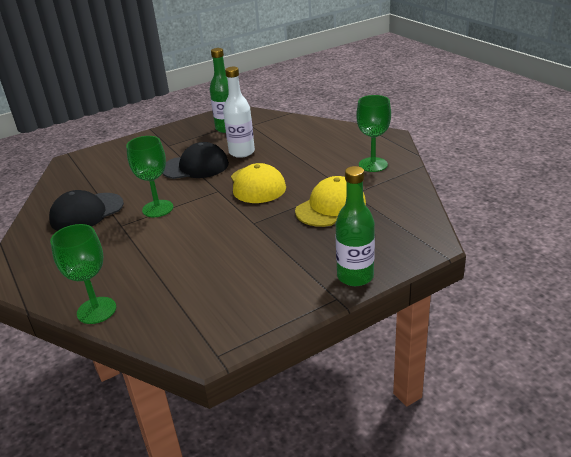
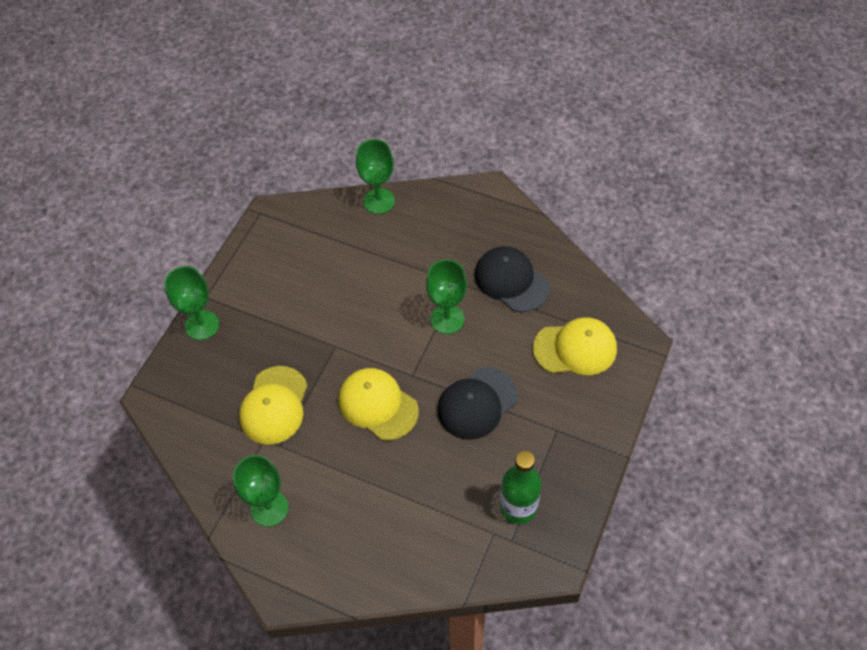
camera: 145 degrees right, 25 degrees up
(87, 213) = (511, 281): black cap -> black cap turned 60 degrees counterclockwise
(106, 169) = (575, 348): none -> yellow cap
(242, 152) = (448, 459): white bottle -> none
(355, 276) = (202, 325): green bottle -> green goblet

